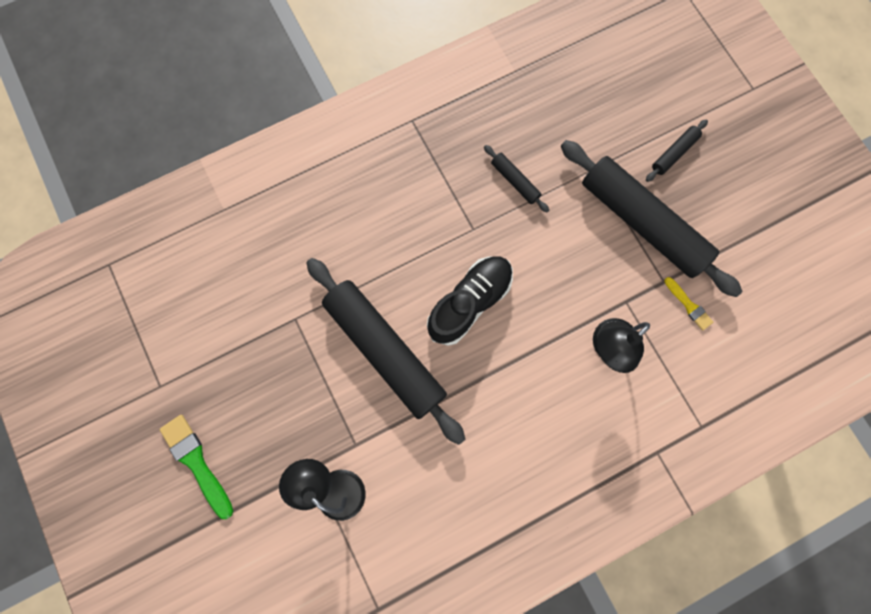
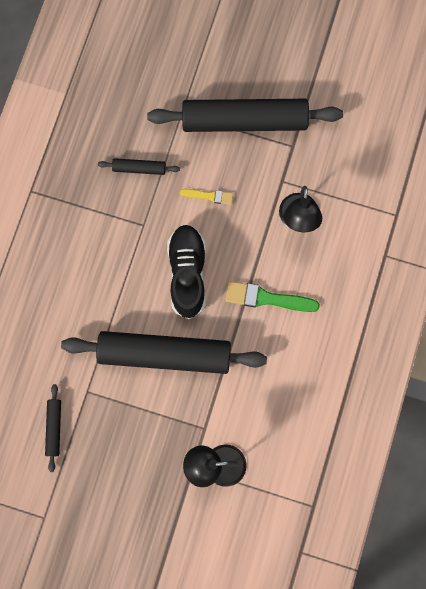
camera: 45 degrees left, 0 degrees up
(197, 462) = (117, 537): green brush -> green brush (267, 298)
(673, 153) = (222, 56): black rolling pin -> black rolling pin (54, 428)
(688, 305) = (321, 147): yellow brush -> yellow brush (209, 196)

